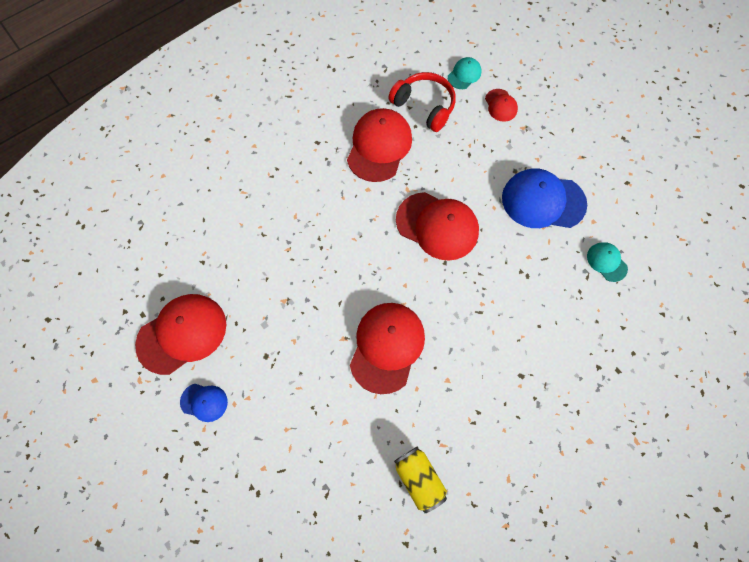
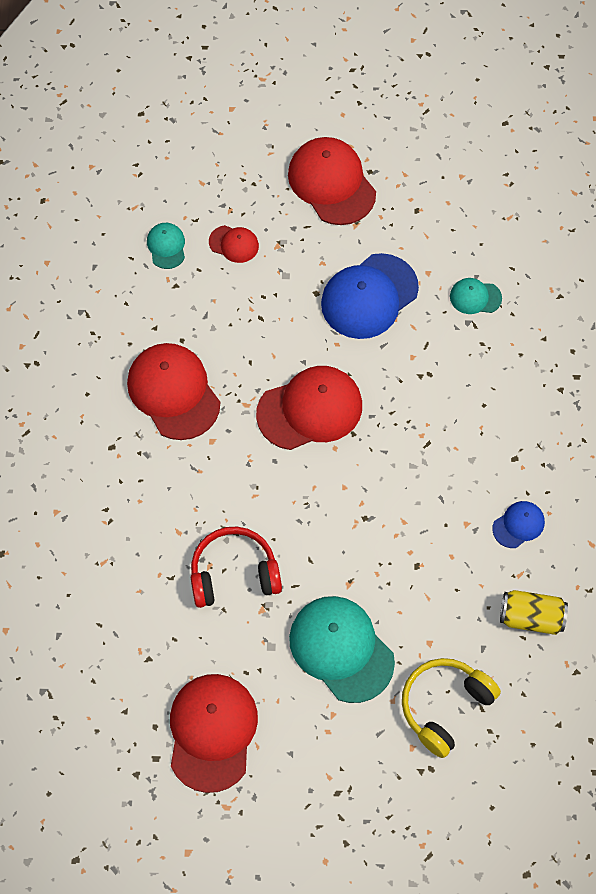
camera: 50 degrees left, 5 degrees down
(204, 402) = (302, 758): blue cap -> blue cap (518, 525)
(296, 368) = (341, 649): none -> turquoise cap
(308, 468) = (444, 706): none -> yellow headphones
(387, 347) = (390, 551): red cap -> red cap (331, 183)
(424, 106) = (167, 313): red headphones -> red headphones (234, 573)

